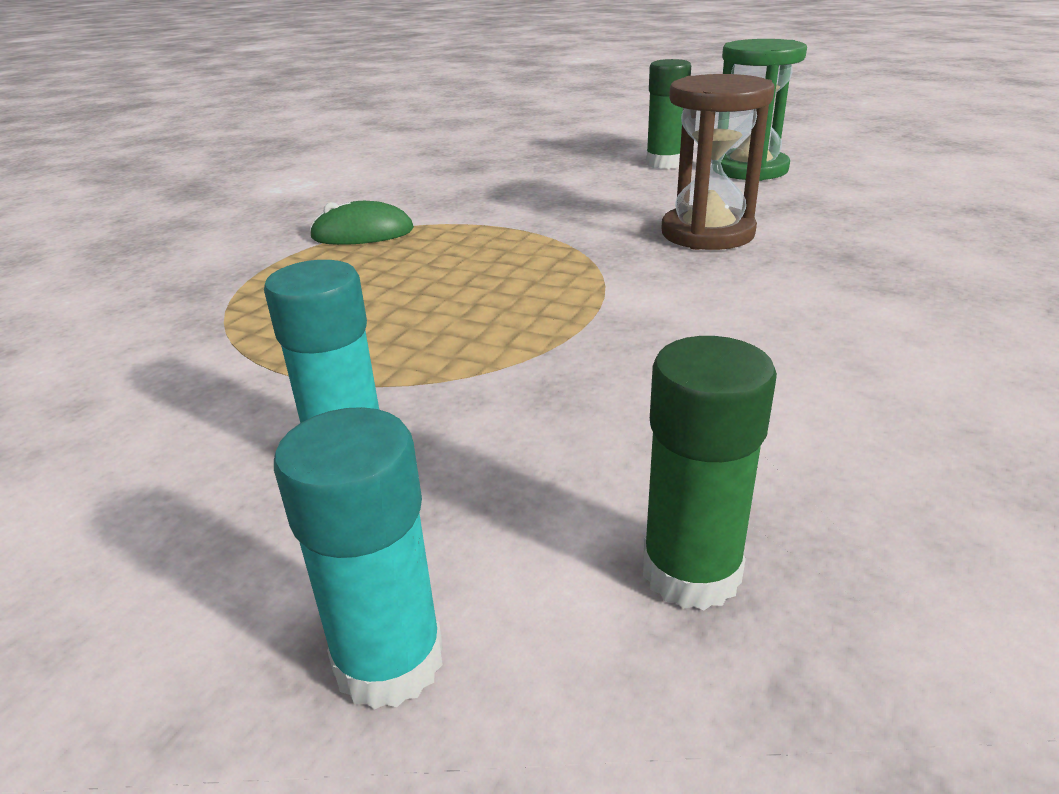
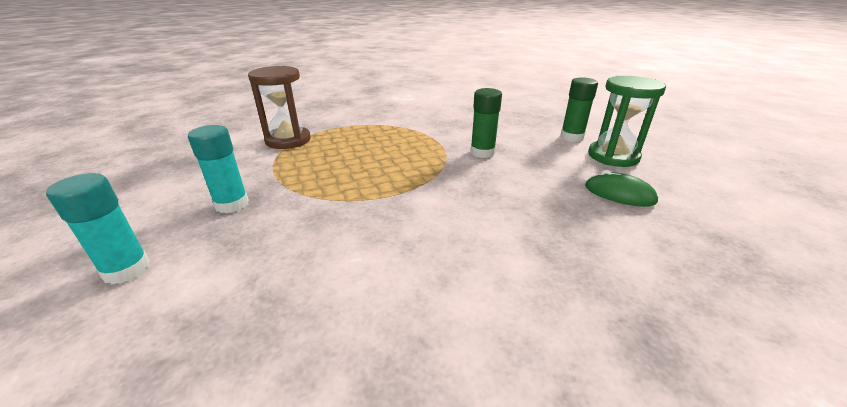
camera: 40 degrees right, 0 degrees up
(363, 234) = (386, 126): green mouse -> green mouse (619, 194)
(691, 572) = (219, 307): green glue stick -> green glue stick (482, 152)
(707, 233) = (514, 181): brown hourglass -> brown hourglass (288, 140)

